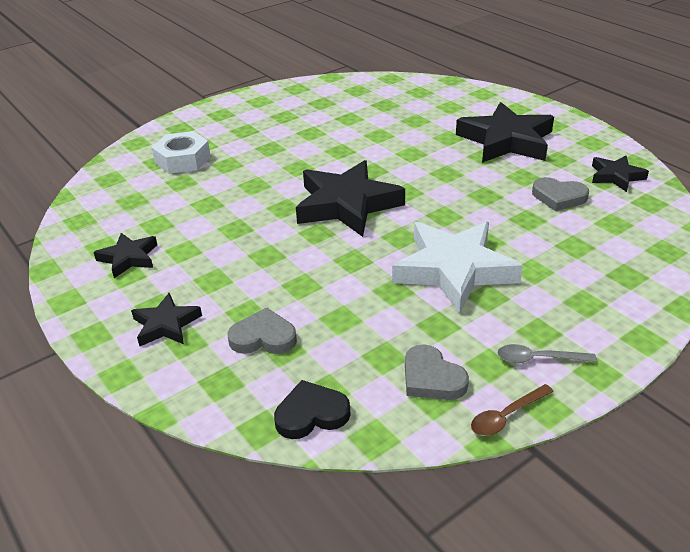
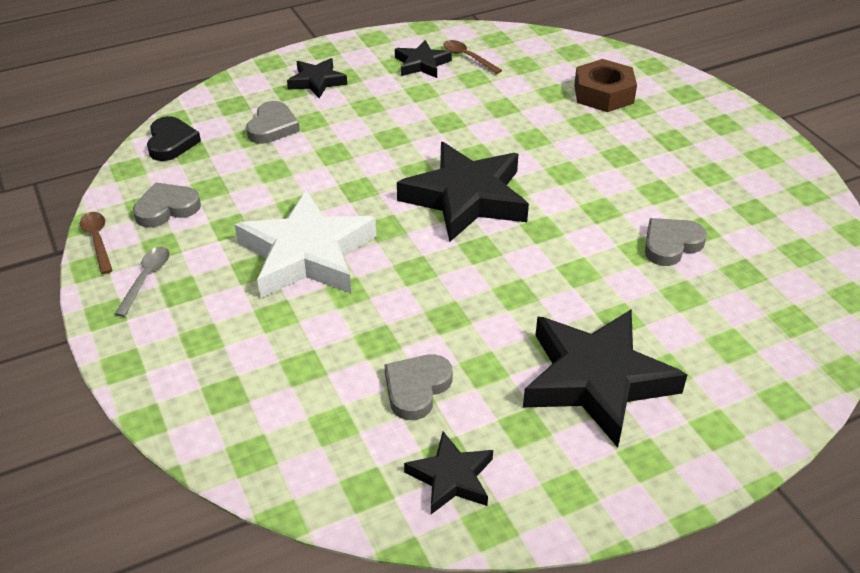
camera: 100 degrees right, 5 degrees up
(117, 232) = (467, 57): none -> brown spoon
(182, 160) = (603, 94): white nut -> brown nut
(368, 125) = (671, 244): none -> grey heart

